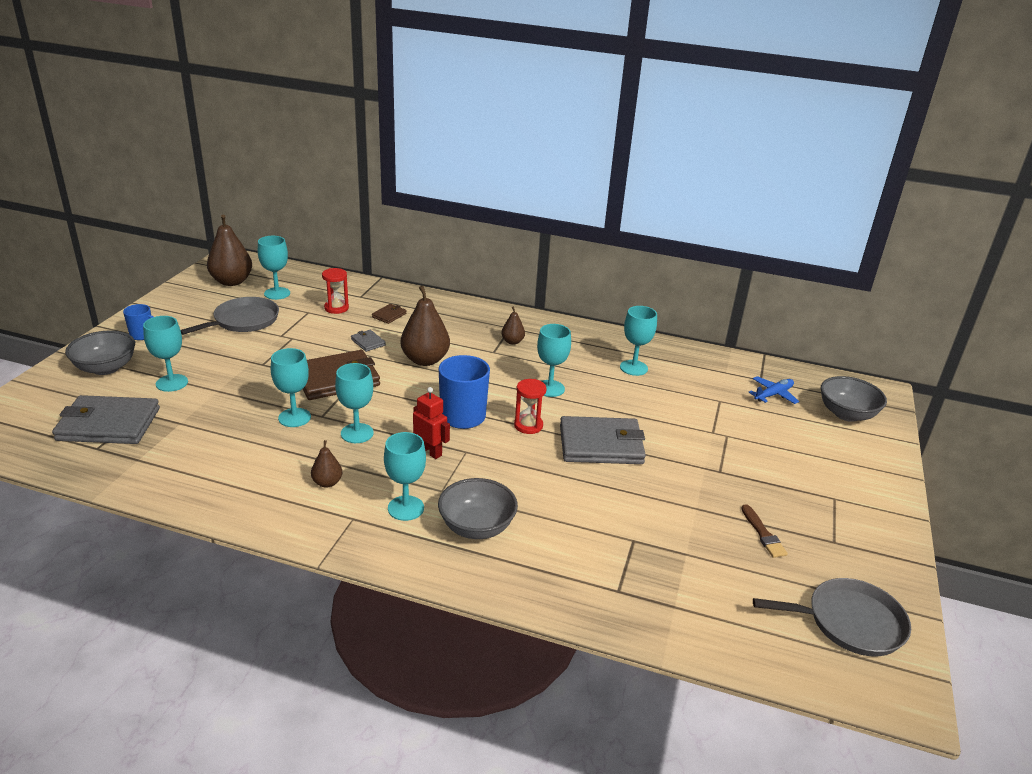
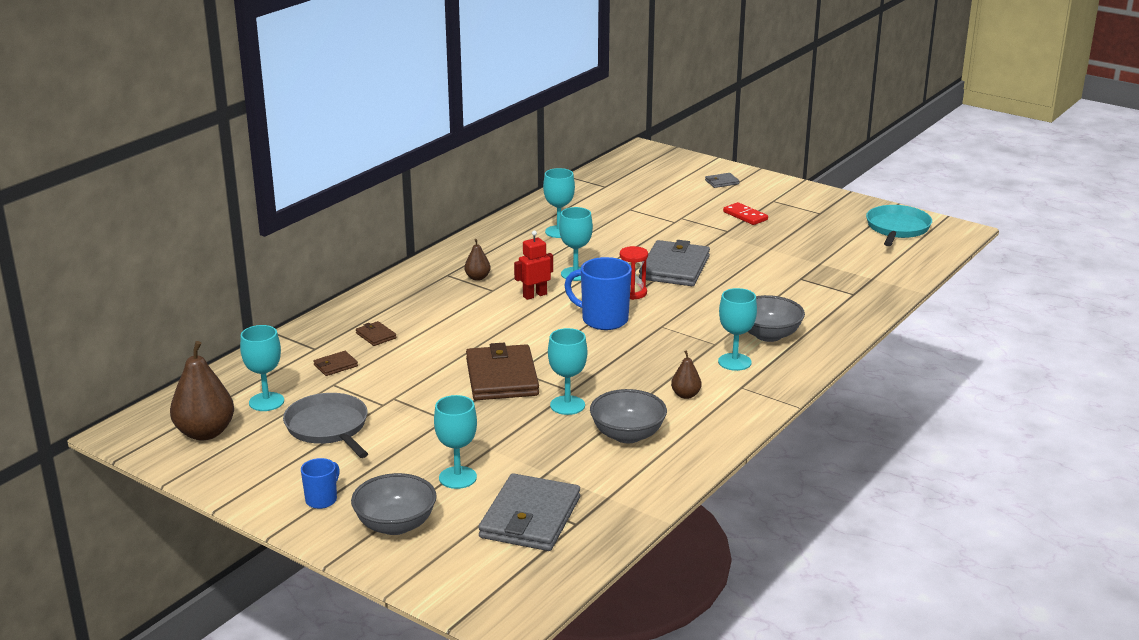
camera: 70 degrees left, 5 degrees down
(336, 308) = (335, 365): red hourglass -> brown wallet
(357, 433) = (610, 374): turquoise goblet -> none
(368, 342) = (432, 353): grey wallet -> grey wallet (721, 182)
(425, 360) = (489, 326): brown pear -> none
(430, 452) = (655, 342): red robot -> red robot (534, 295)
(763, 534) = (805, 233): brown brush -> none
(770, 480) = (745, 216): none -> red domino
(773, 395) = (631, 187): blue plane -> none
(846, 414) = (670, 169): grey bowl -> grey bowl (627, 435)
(850, 622) = (897, 228): grey pan -> turquoise pan

